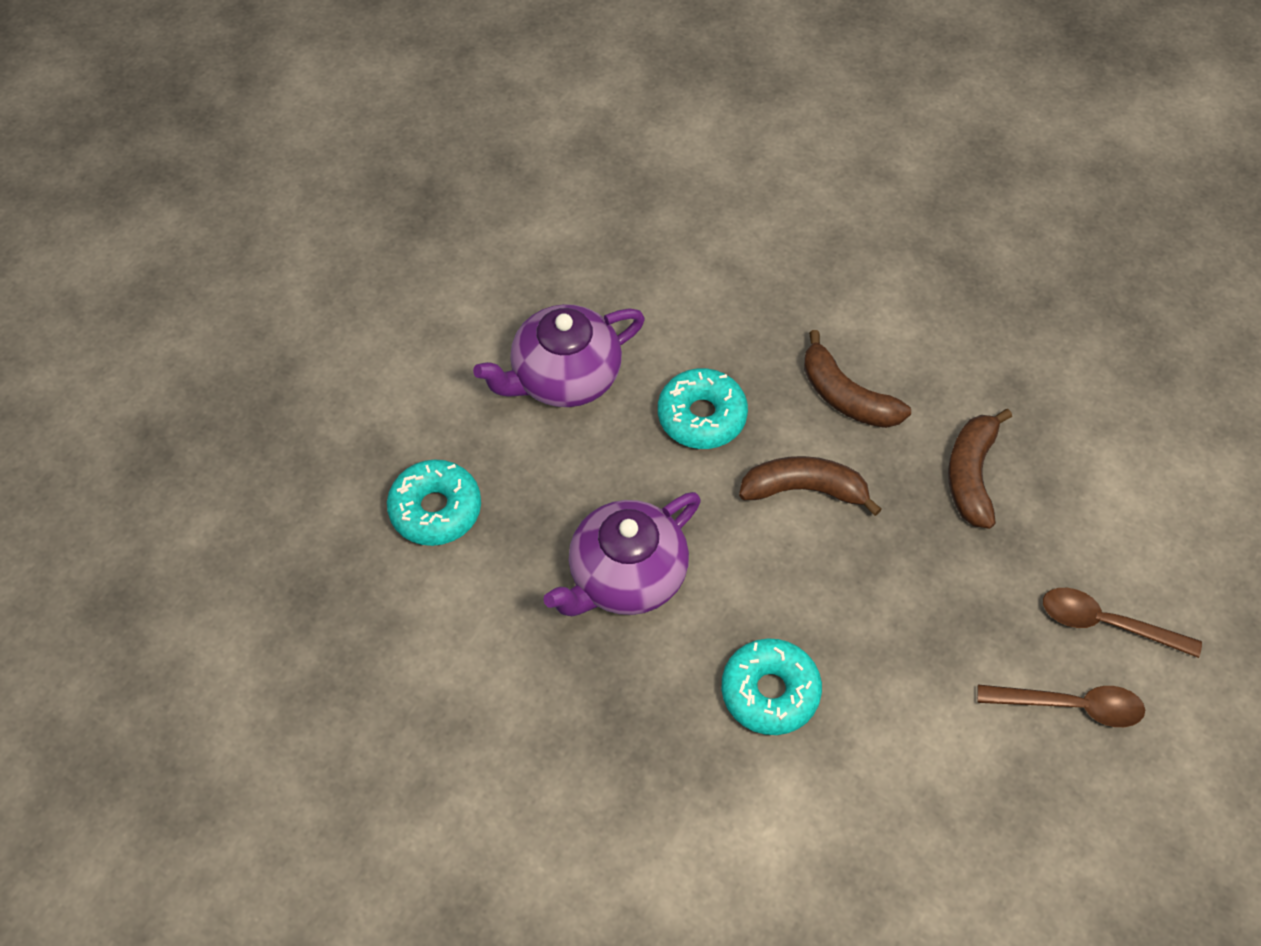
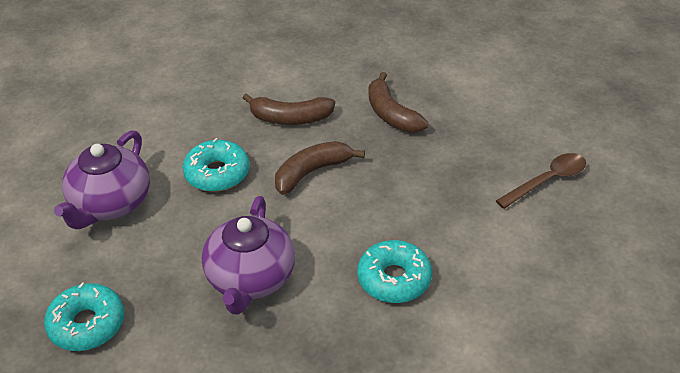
camera: 40 degrees left, 15 degrees down
(1107, 623) = (523, 136): brown spoon -> none

